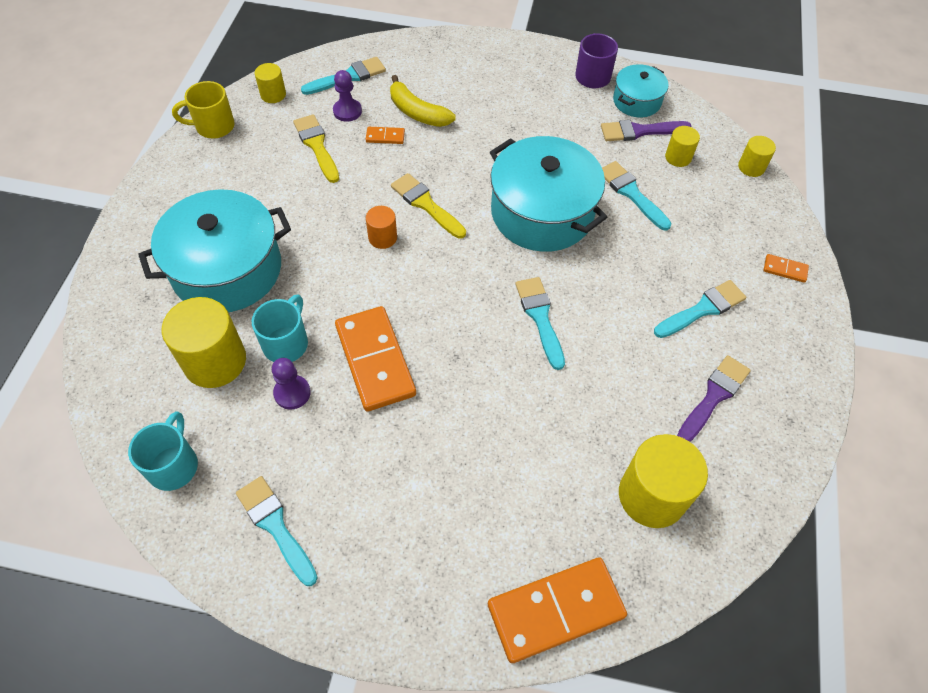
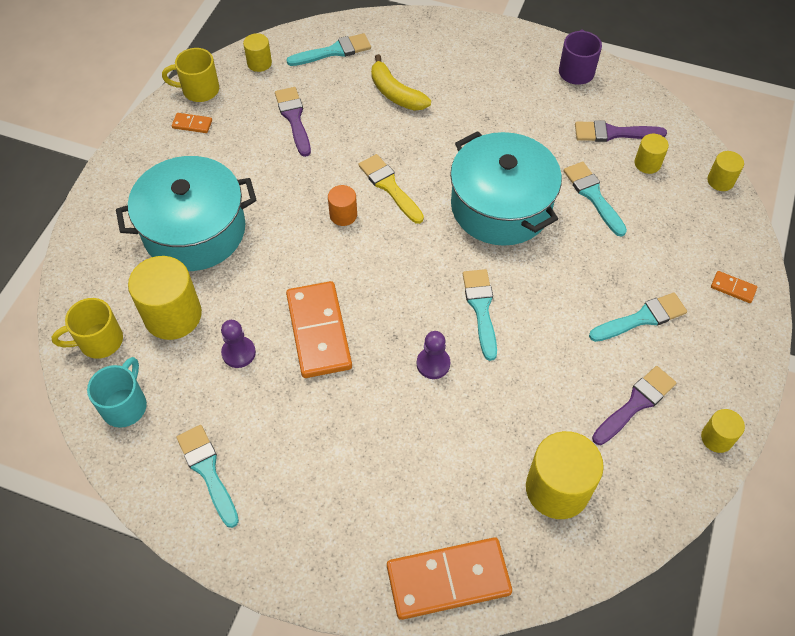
camera: 10 degrees right, 0 degrees up
(136, 398) = (99, 341): none -> yellow mug
(286, 343) = (239, 306): turquoise mug -> none
(317, 146) = (294, 118): yellow brush -> purple brush
(347, 111) = (328, 86): purple pawn -> purple pawn (433, 364)
(385, 137) = (360, 115): orange domino -> orange domino (192, 124)
(637, 101) = (616, 101): turquoise pot -> none
(801, 421) = (717, 438): none -> yellow cylinder

